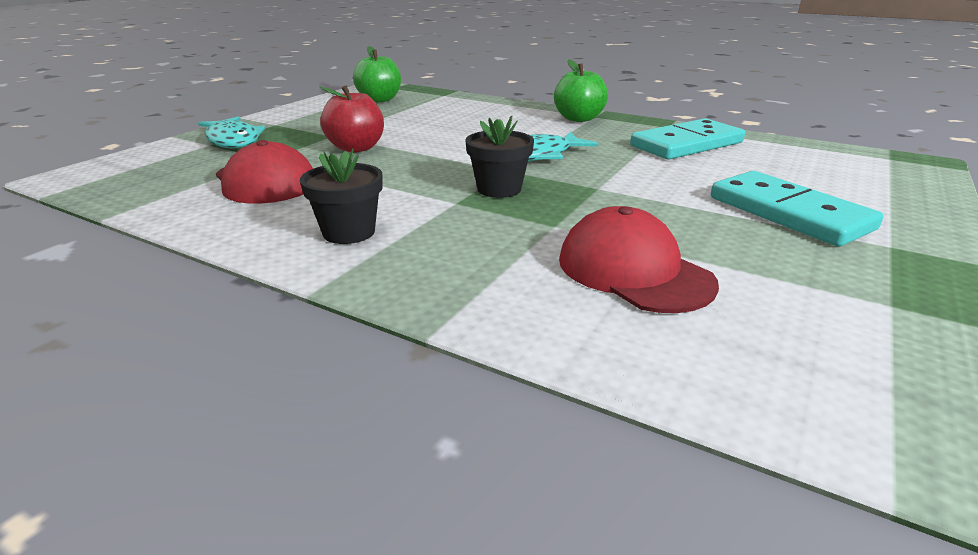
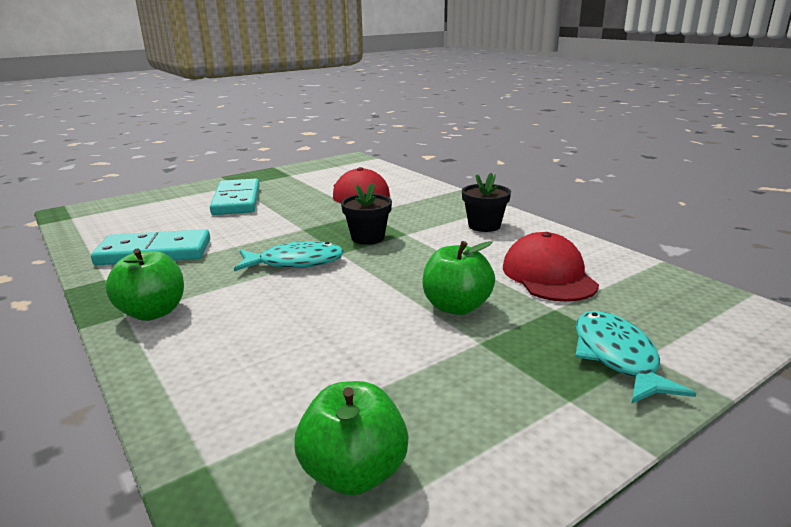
camera: 155 degrees left, 5 degrees down
(356, 148) = (456, 307): red apple -> green apple

